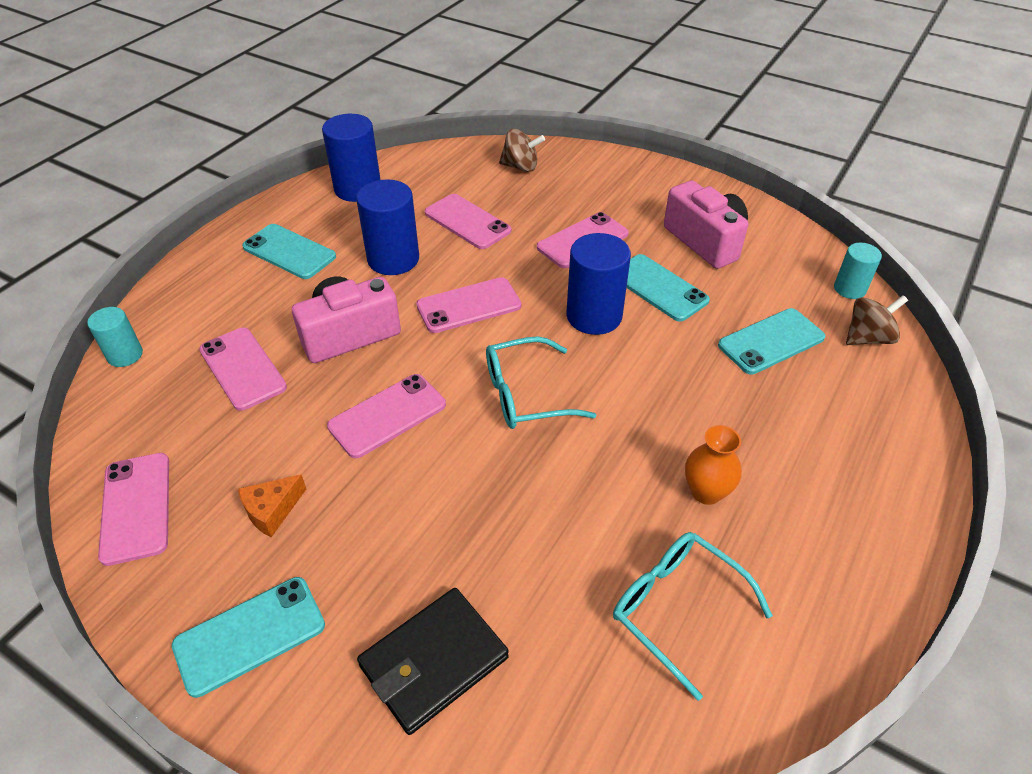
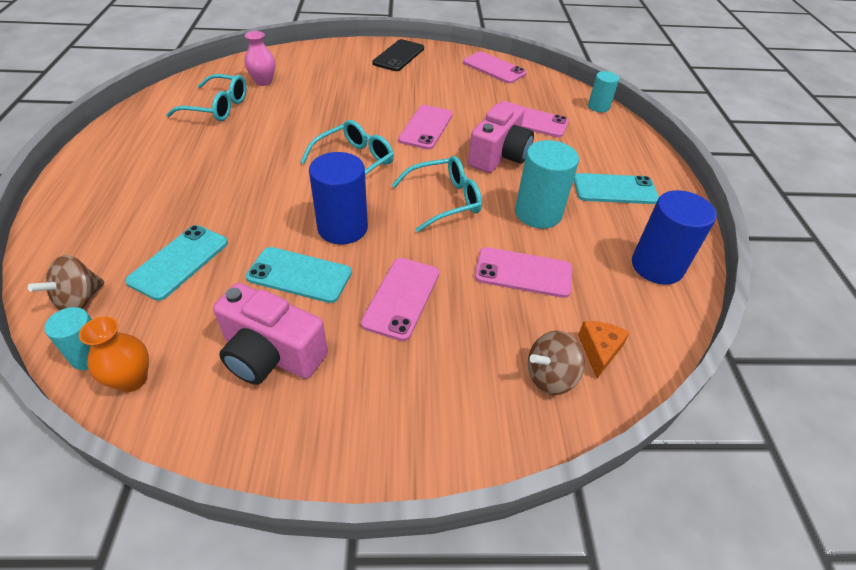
camera: 145 degrees right, 0 degrees up
(250, 635) = (398, 56): turquoise phone -> black phone
(272, 511) = (436, 83): orange cheese -> orange cheese (599, 351)
(393, 259) = (538, 213): blue cylinder -> turquoise cylinder
(433, 662) = (319, 68): black wallet -> none
(469, 305) = (444, 200): pink phone -> turquoise glasses
(565, 662) = (263, 81): none -> pink vase
(706, 492) = (213, 151): orange vase -> orange vase (132, 379)

